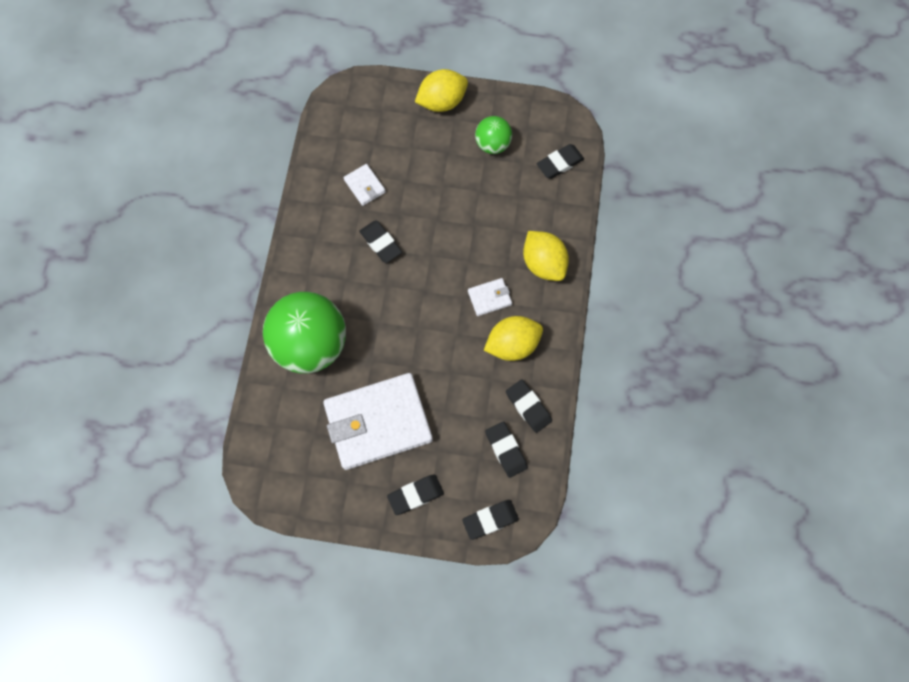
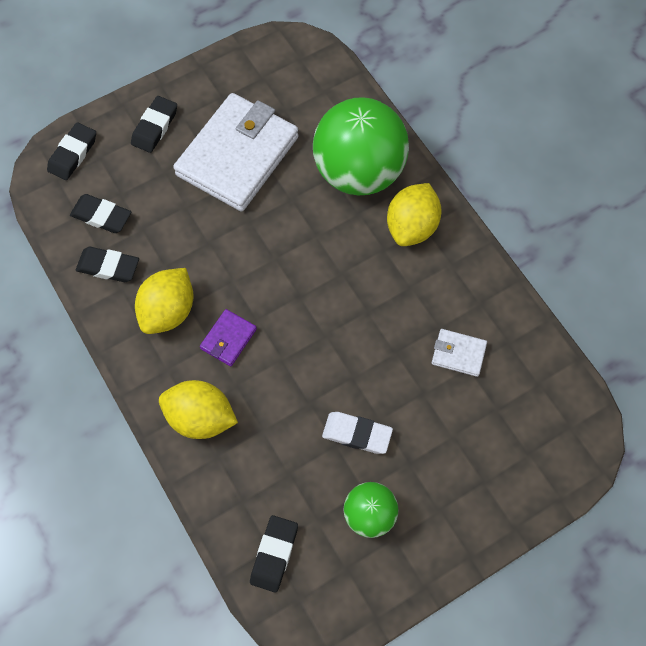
camera: 140 degrees right, 5 degrees down
(381, 243) = (385, 309): black eraser -> none
(442, 102) = (473, 521): yellow lemon -> yellow lemon (411, 227)
(462, 188) = (357, 434): none -> white eraser
(489, 298) = (228, 339): white wallet -> purple wallet

